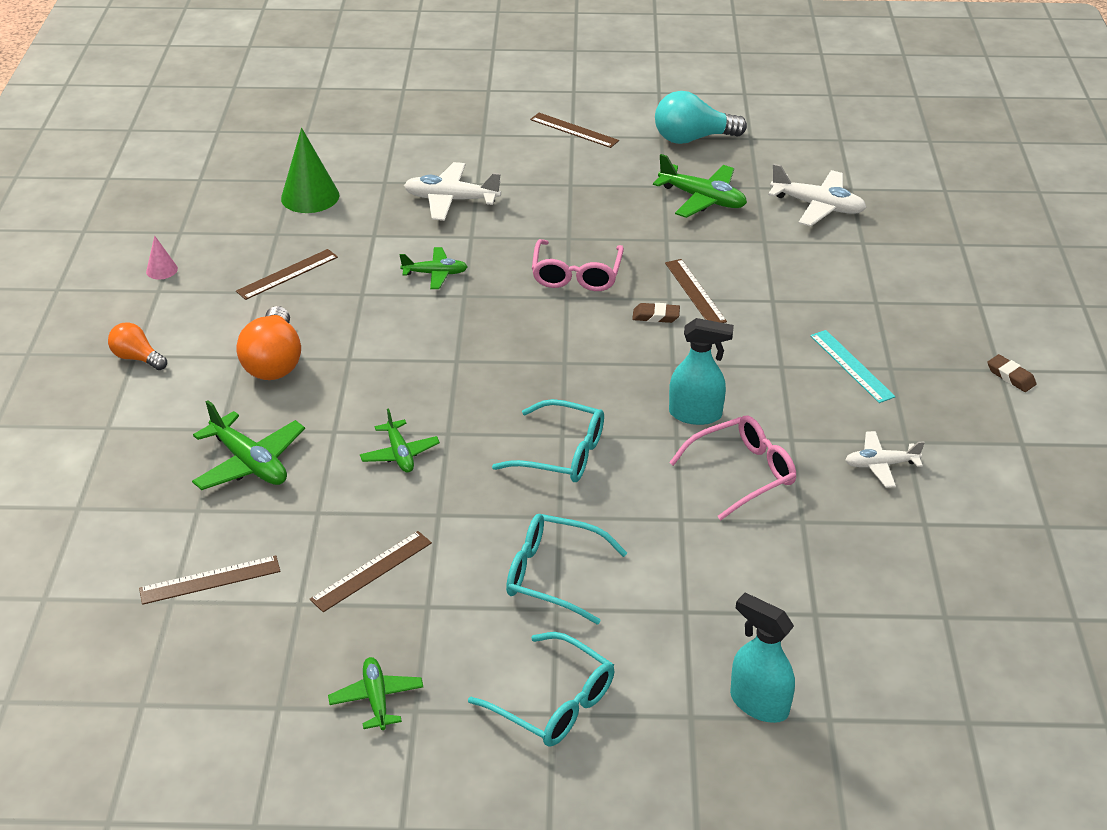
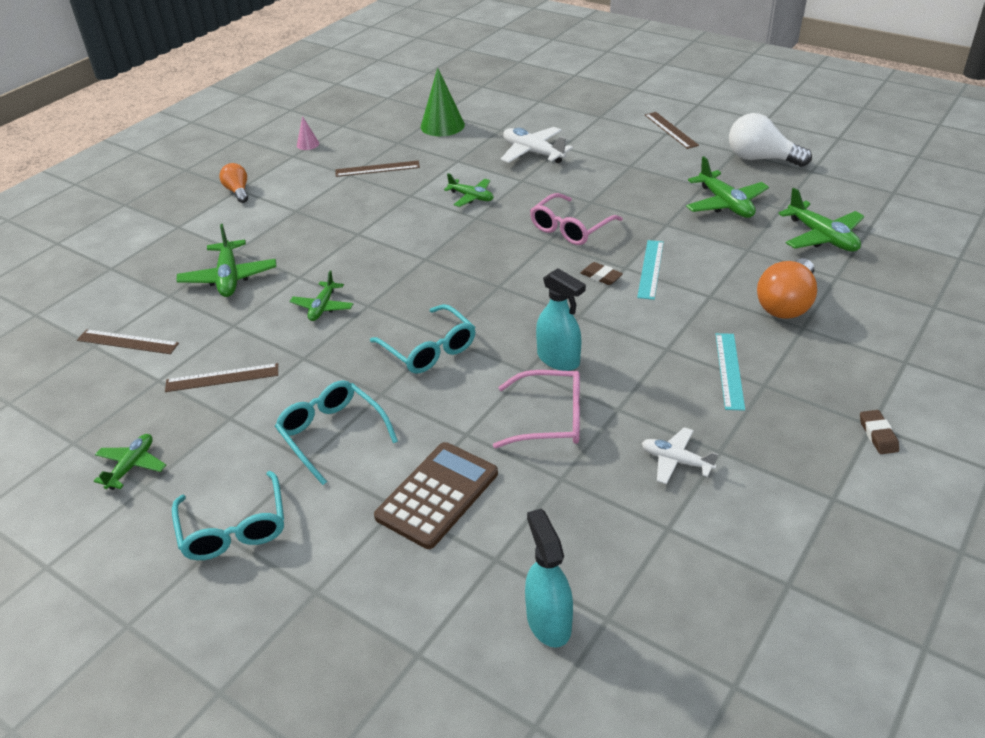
camera: 35 degrees right, 0 degrees up
(274, 362) = (311, 220): orange light bulb -> orange light bulb (786, 304)
(692, 138) = (761, 159): turquoise light bulb -> white light bulb
(695, 292) = (651, 269): brown ruler -> turquoise ruler
(711, 584) = (437, 495): none -> brown calculator
(758, 703) = (376, 609): turquoise spray bottle -> turquoise spray bottle (548, 621)
(818, 206) = (822, 237): white plane -> green plane

